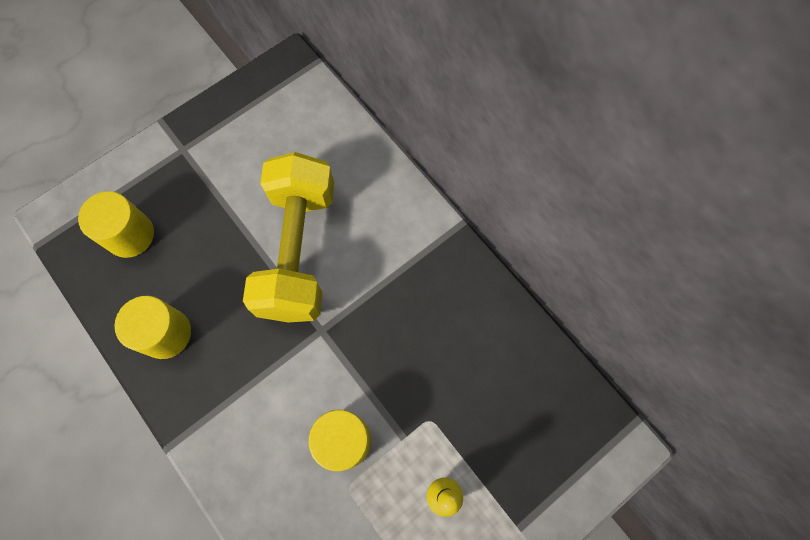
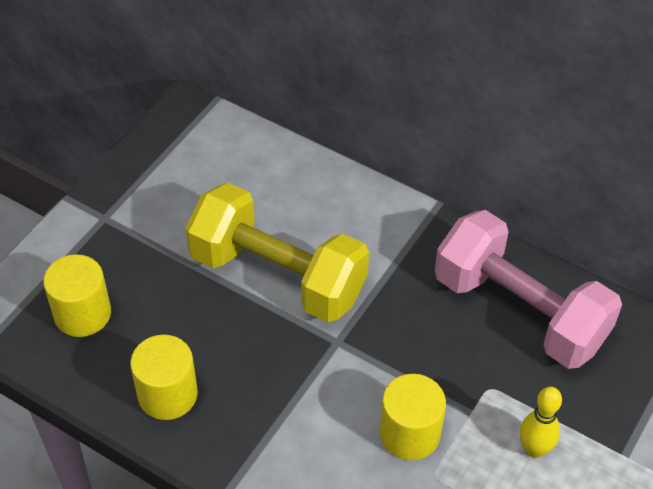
camera: 20 degrees left, 20 degrees down
(298, 251) = (277, 276): yellow dumbbell -> yellow dumbbell turned 45 degrees counterclockwise
(487, 354) = (520, 311): none -> pink dumbbell

